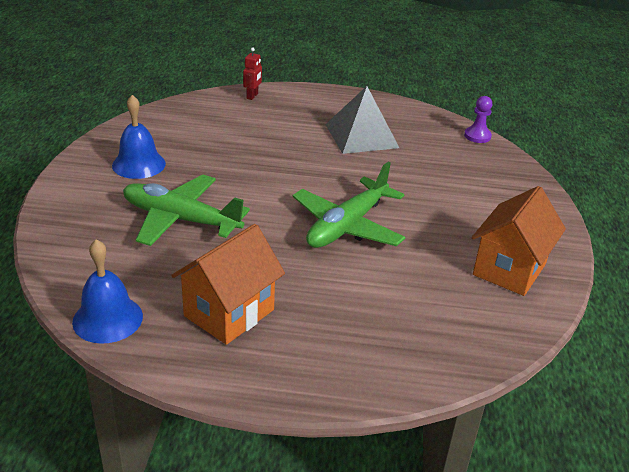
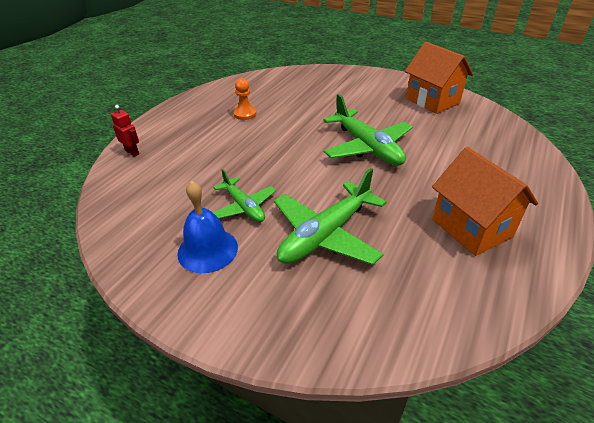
camera: 65 degrees left, 5 degrees up
(107, 319) = (478, 311): blue bell -> none
(201, 169) = (244, 207): none -> green plane
(361, 136) = (245, 114): grey pyramid -> orange pawn
(477, 136) = (277, 73): purple pawn -> none

